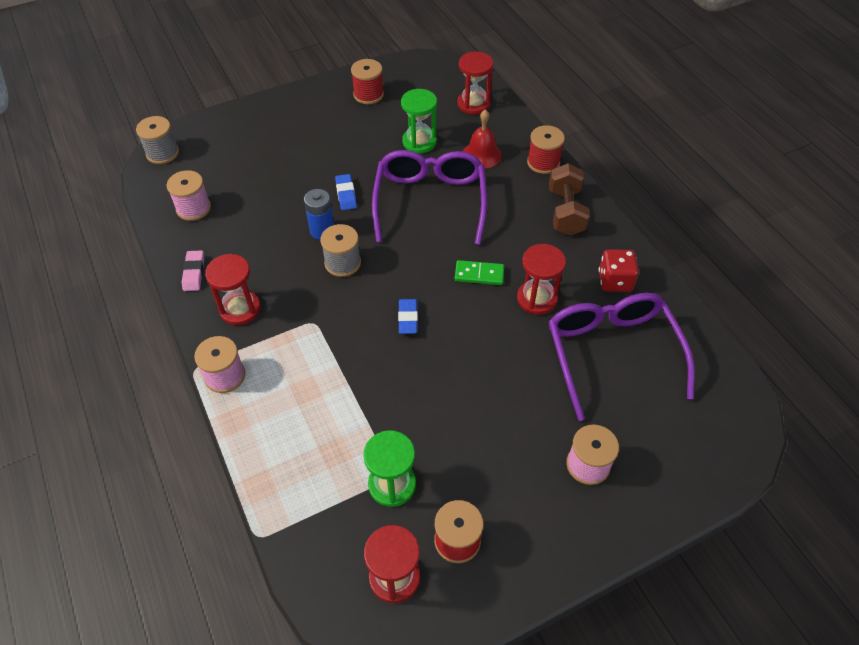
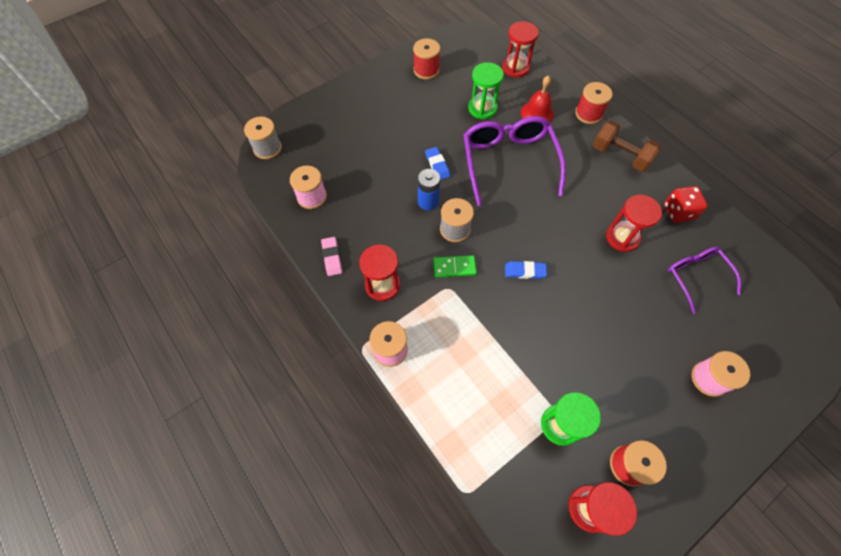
camera: 10 degrees left, 10 degrees up
(407, 318) = (525, 271): blue eraser -> blue eraser turned 75 degrees counterclockwise
(479, 274) = (569, 222): green domino -> green domino (454, 267)
(565, 212) = (620, 156): brown dumbbell -> brown dumbbell turned 45 degrees counterclockwise
(611, 353) = (696, 276): purple glasses -> purple glasses, size x0.58

